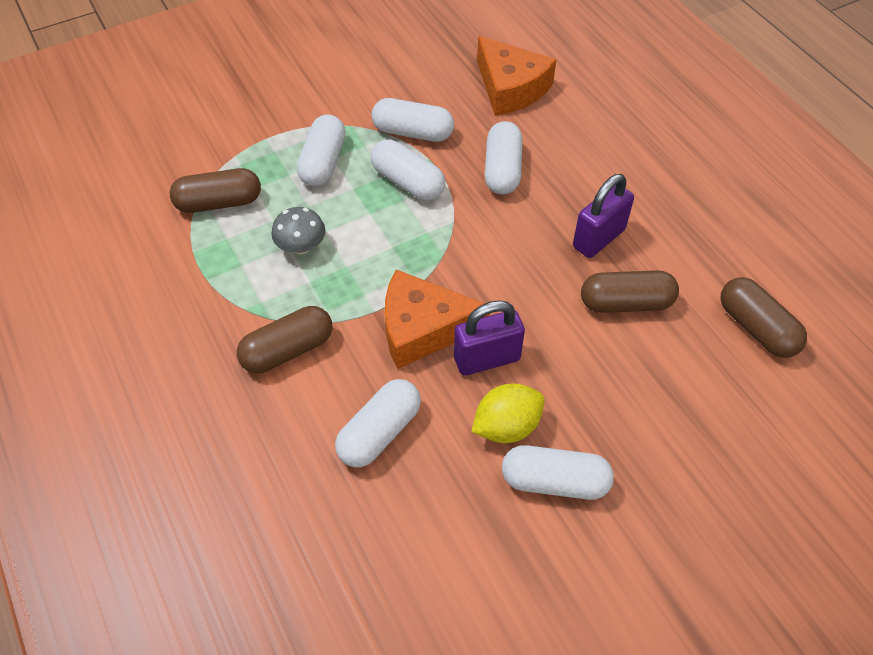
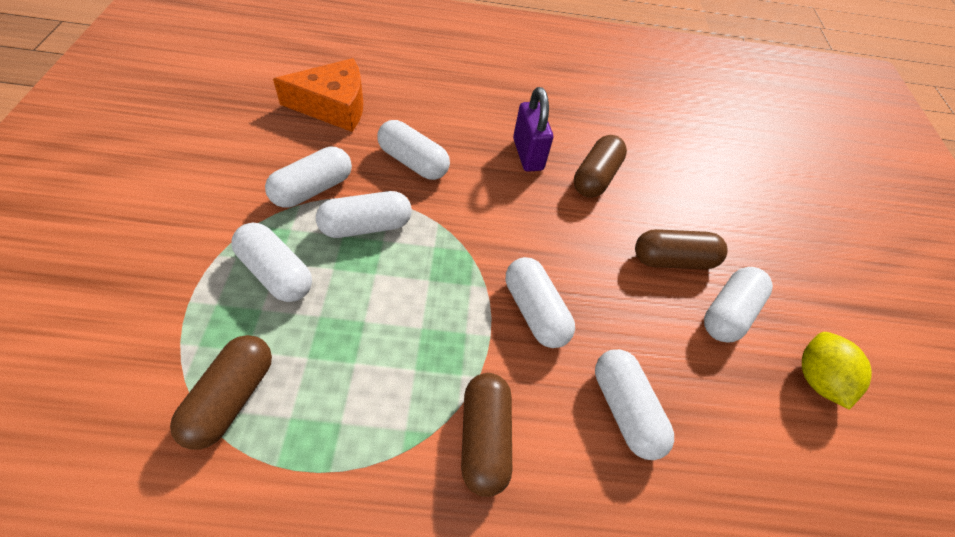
camera: 65 degrees left, 0 degrees up
(301, 246) = (365, 352): grey mushroom -> none
(423, 328) = (535, 311): orange cheese -> white capsule
(487, 359) = (594, 286): purple padlock -> none
(506, 426) = (665, 313): yellow lemon -> yellow lemon (816, 378)
(756, 328) = (656, 133): brown capsule -> brown capsule (673, 260)

